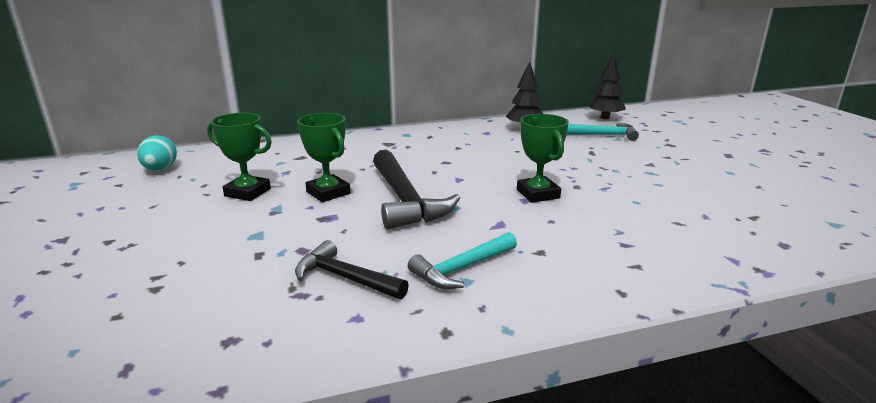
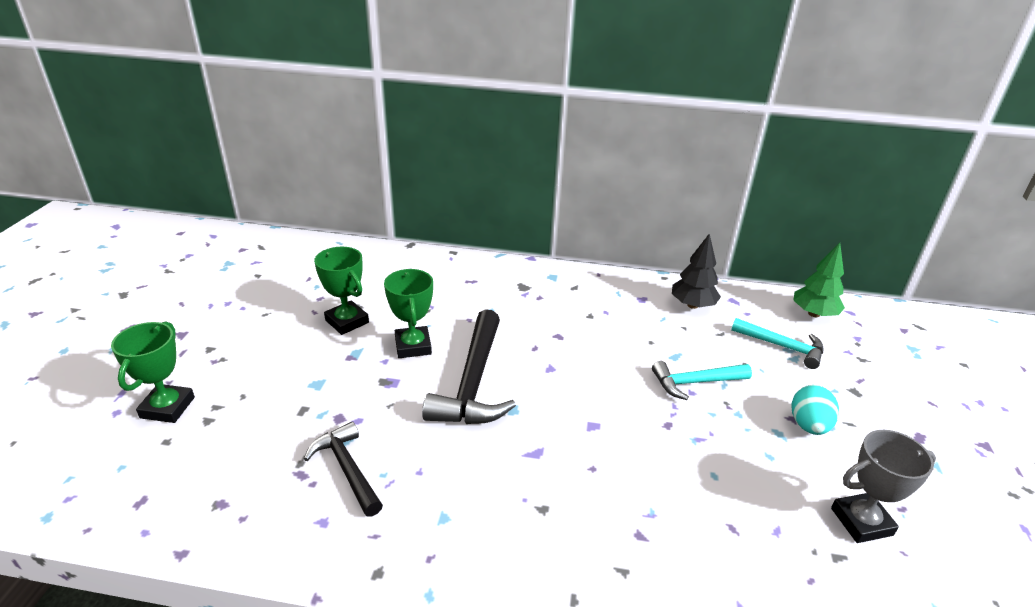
camera: 25 degrees right, 10 degrees up
(160, 169) = (299, 264): turquoise egg -> turquoise egg (808, 425)
(462, 268) = (452, 500): turquoise hammer -> turquoise hammer (695, 382)
(538, 194) = (613, 422): green trophy -> green trophy (167, 407)
(605, 118) = (813, 314): black tree -> green tree
(745, 198) = (861, 521): none -> grey trophy

